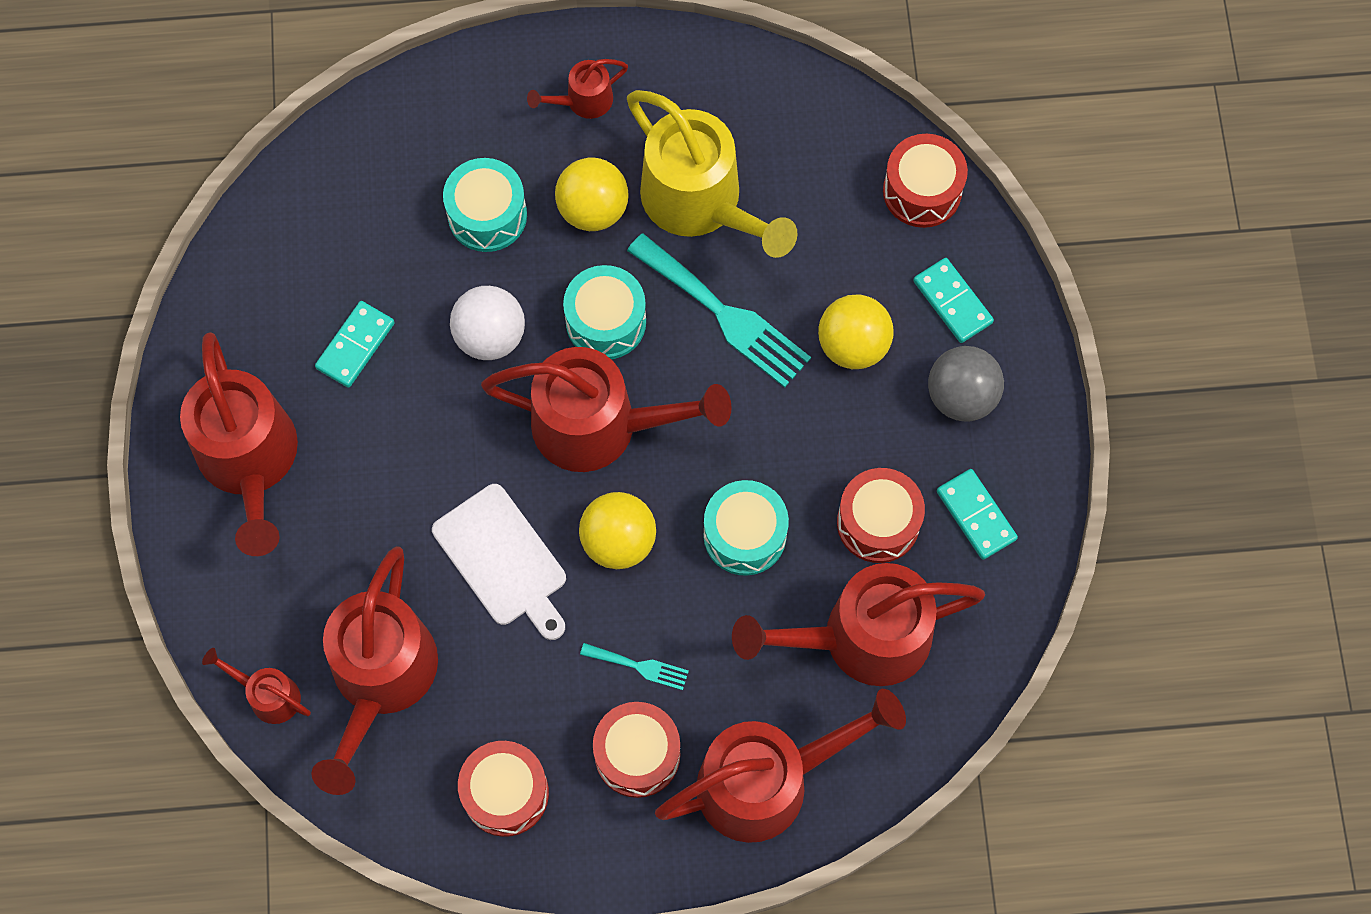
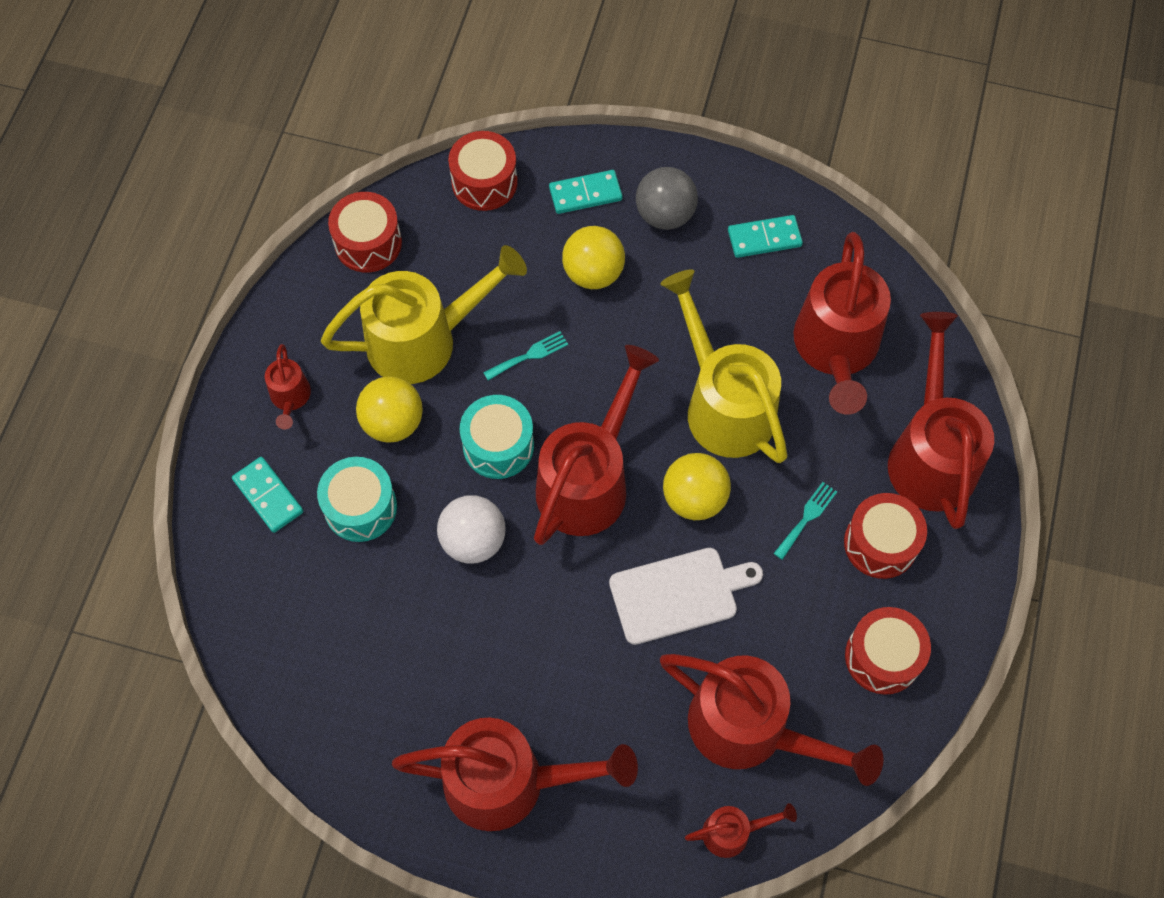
camera: 70 degrees left, 5 degrees down
(267, 695) = (733, 832): red watering can -> red watering can turned 150 degrees counterclockwise
(355, 346) = (436, 655): turquoise domino -> turquoise domino (268, 496)
(724, 315) = (529, 355): turquoise fork -> turquoise fork, size x0.48
(744, 535) = (723, 403): turquoise drum -> yellow watering can
(878, 523) = (746, 306): red drum -> red drum (368, 243)

